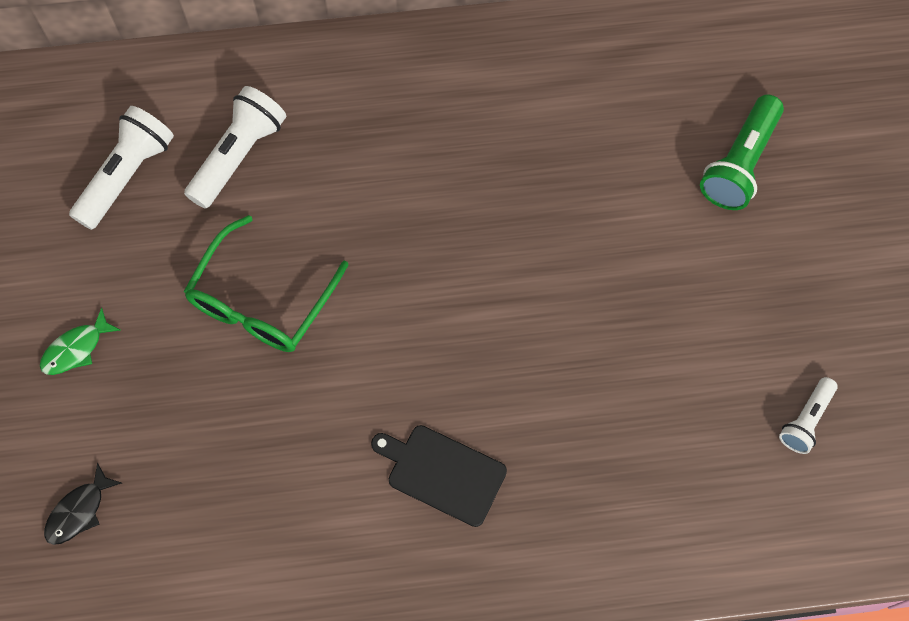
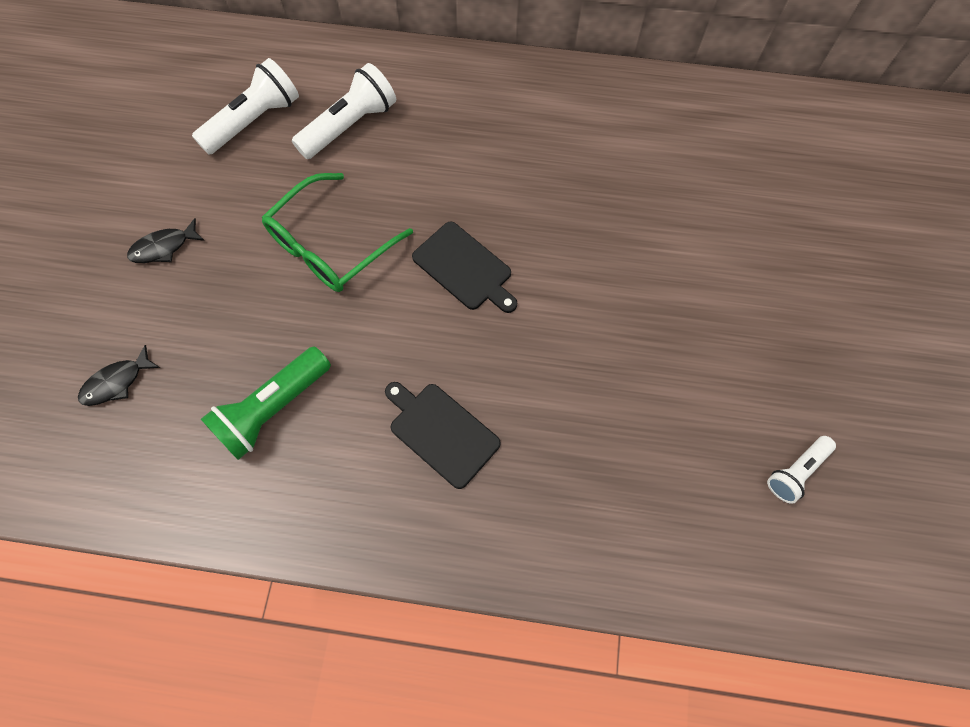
camera: 15 degrees right, 0 degrees up
(76, 349) = (164, 247): green fish -> black fish
(415, 291) = (464, 268): none -> black cutting board
(740, 164) = (784, 229): green flashlight -> green flashlight (273, 409)

